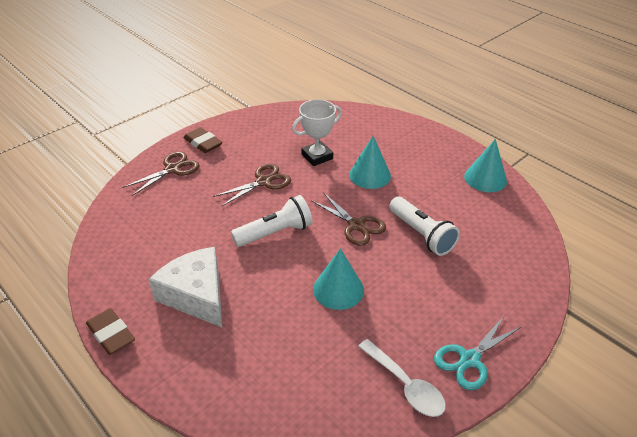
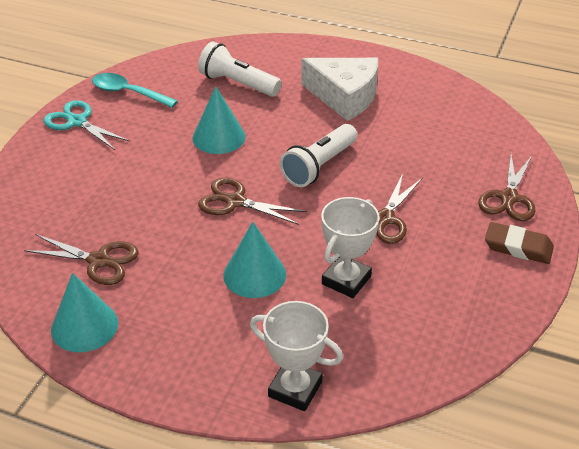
camera: 155 degrees right, 0 degrees up
(111, 334) = (383, 57): brown eraser -> none
(379, 121) = (295, 389): none -> white trophy
(405, 385) = (128, 93): white spoon -> turquoise spoon
(421, 234) = (153, 215): white flashlight -> white flashlight (238, 84)
(469, 359) = (77, 122): turquoise scissors -> turquoise scissors turned 75 degrees counterclockwise
(470, 214) = (99, 261): none -> brown scissors

